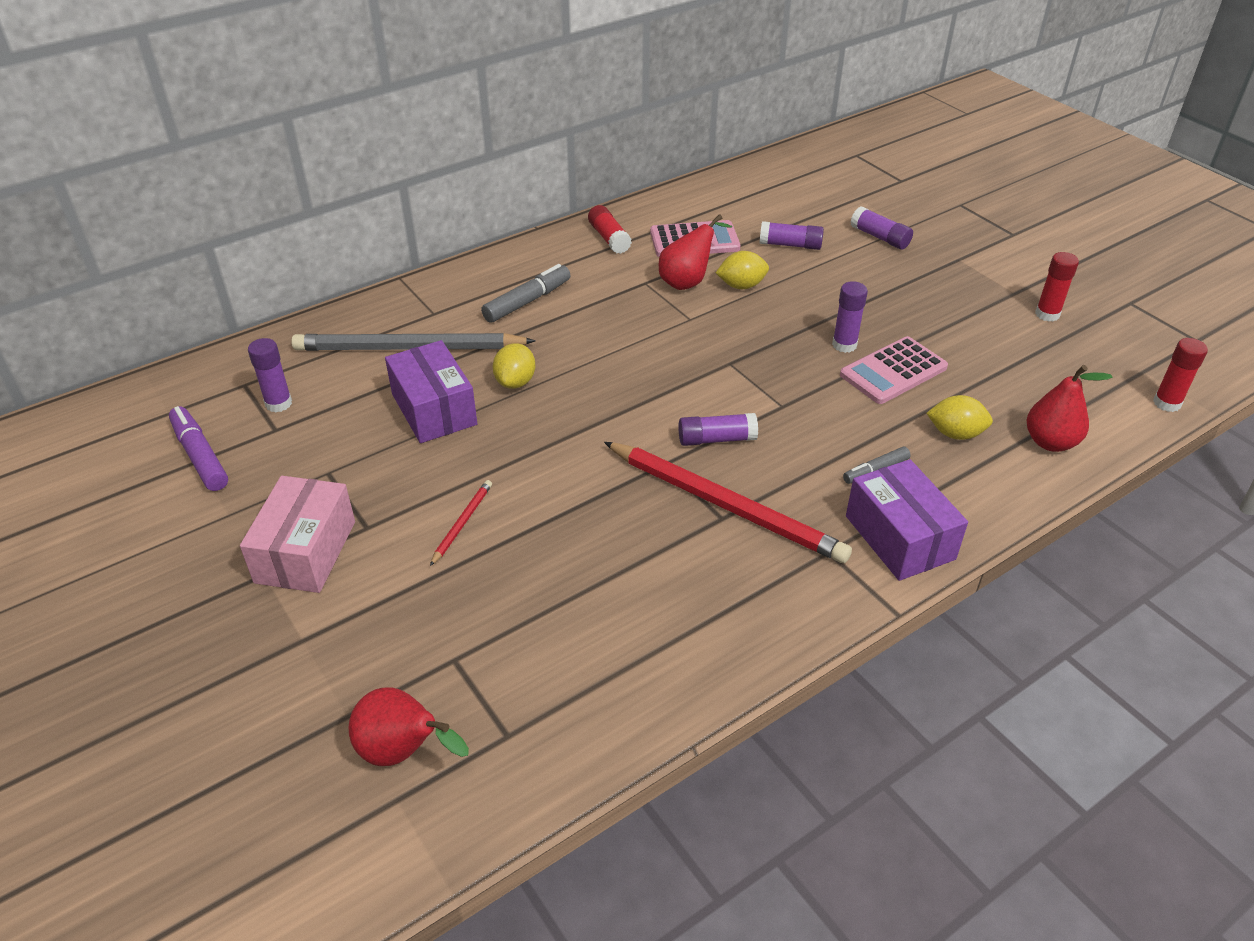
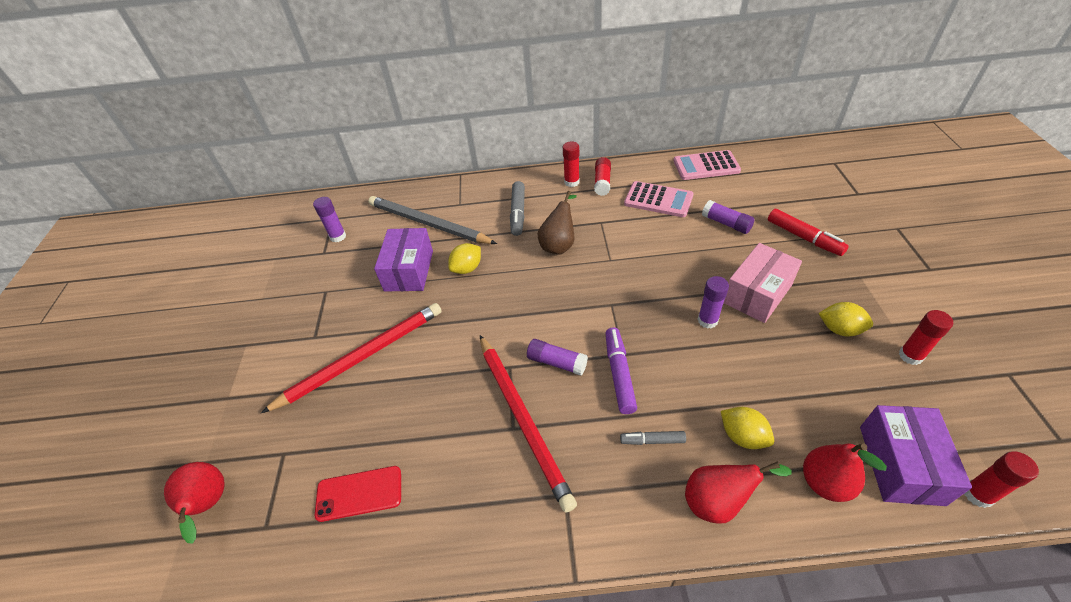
camera: 35 degrees right, 5 degrees up
(200, 456) = (279, 256): purple marker -> purple marker (619, 374)
(305, 552) = (274, 339): pink box -> pink box (757, 294)
(462, 523) = (362, 357): red pencil -> red pencil, size x2.33
(527, 301) = (518, 213): grey marker -> grey marker turned 105 degrees clockwise
(569, 248) = (571, 182): none -> red glue stick
(597, 651) = (359, 493): none -> red phone
(614, 321) = (559, 244): none -> brown pear
(688, 281) = (630, 230): red pear -> red pear (718, 501)
(741, 286) = (665, 245): yellow lemon -> yellow lemon (840, 329)
(880, 237) = (804, 238): purple glue stick -> red marker
(893, 371) = (730, 358): pink calculator -> pink calculator (706, 166)
(899, 537) = (627, 510): purple box -> purple box (900, 464)

